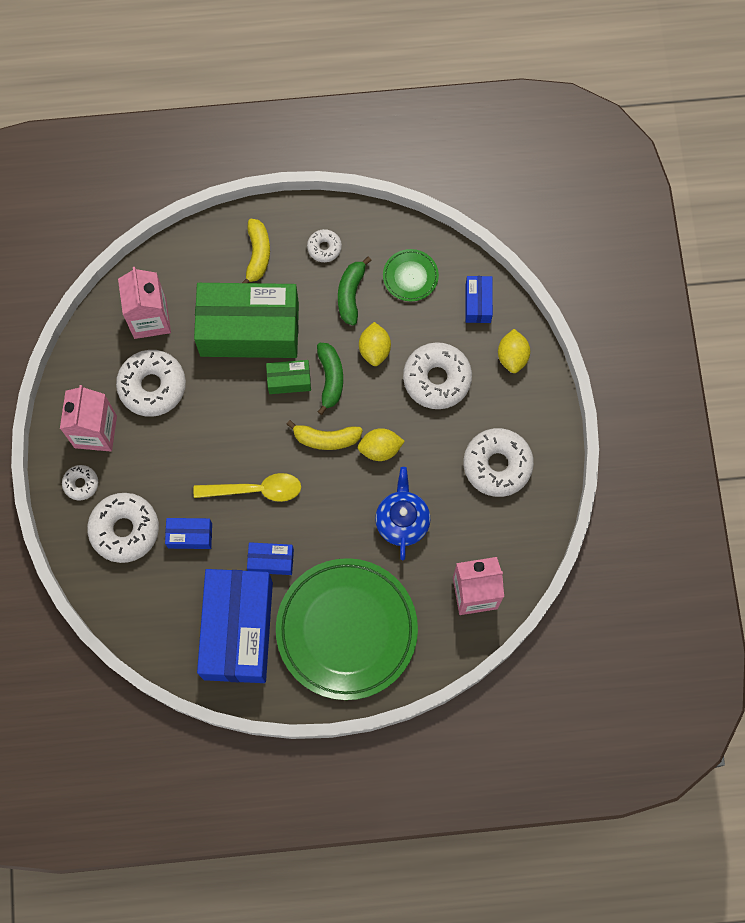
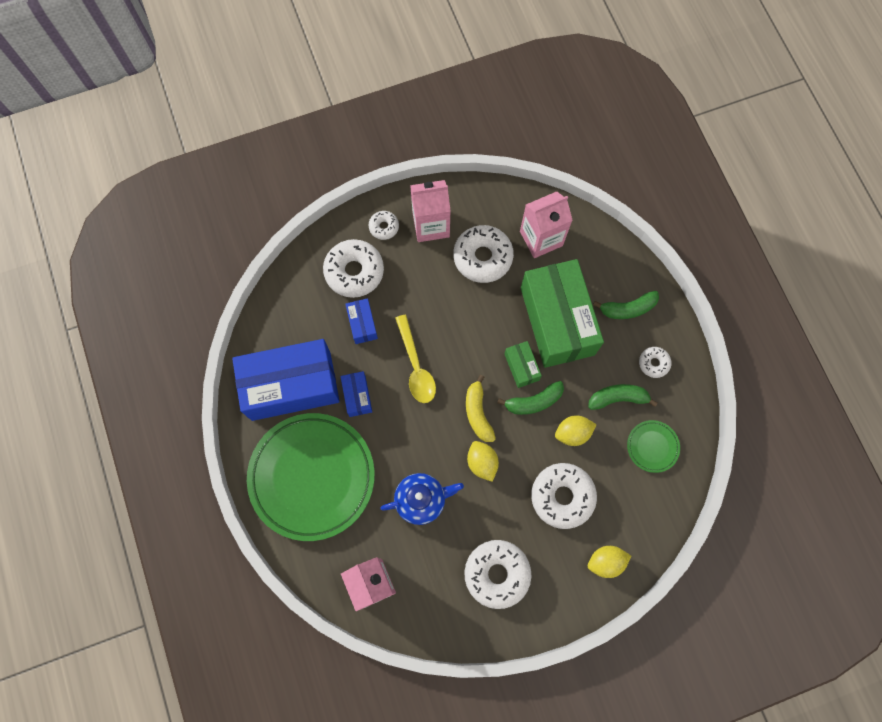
camera: 75 degrees right, 0 degrees up
(258, 255) = (627, 309): yellow banana -> green banana
(478, 303) = (647, 516): blue box -> none

